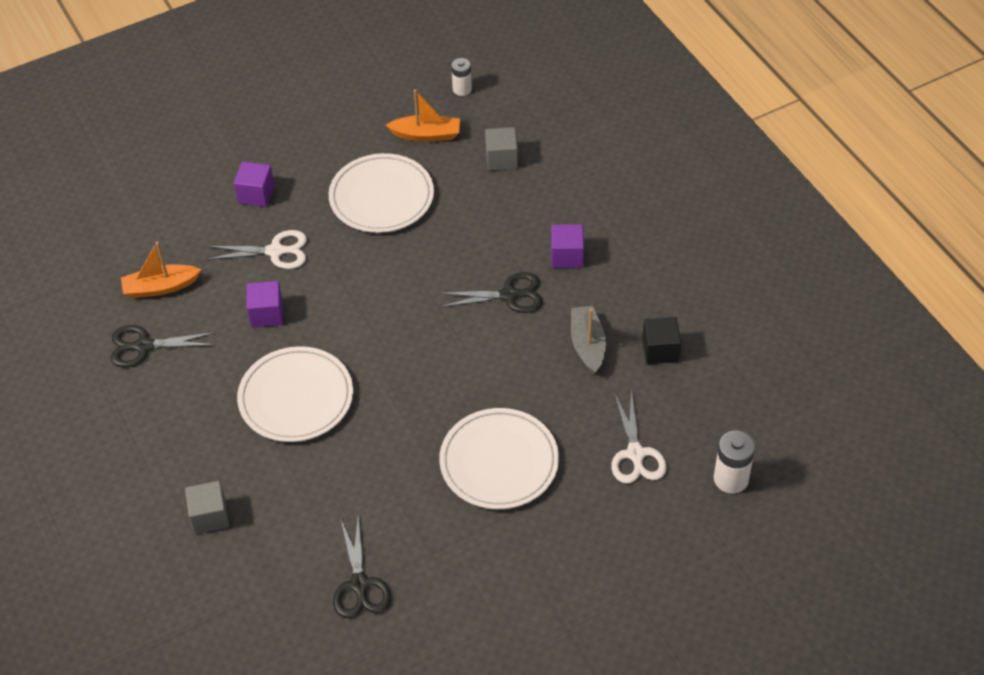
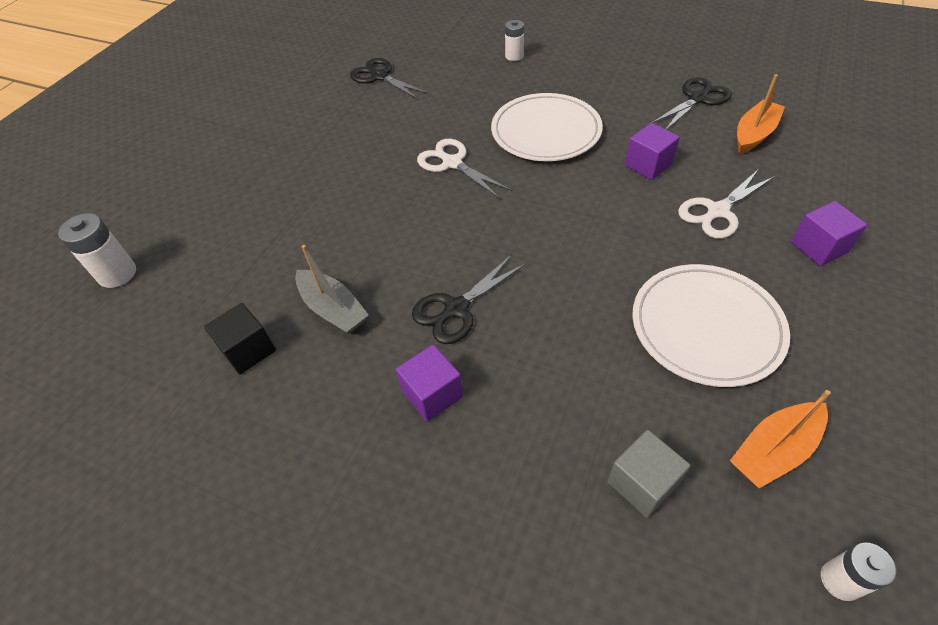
camera: 145 degrees right, 0 degrees up
(210, 516) = (514, 56): grey cube -> white battery
(499, 462) = (342, 178): white plate -> none
(635, 454) = (223, 245): white scissors -> white scissors (452, 163)

